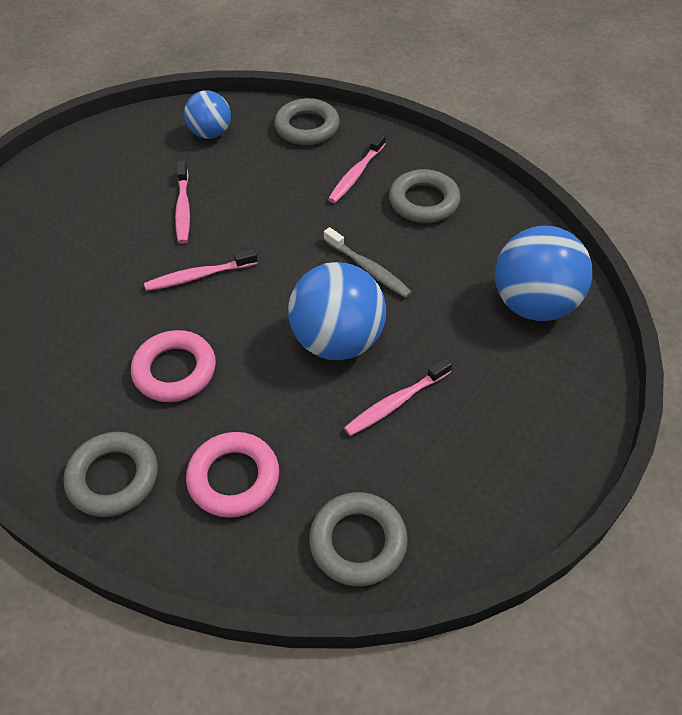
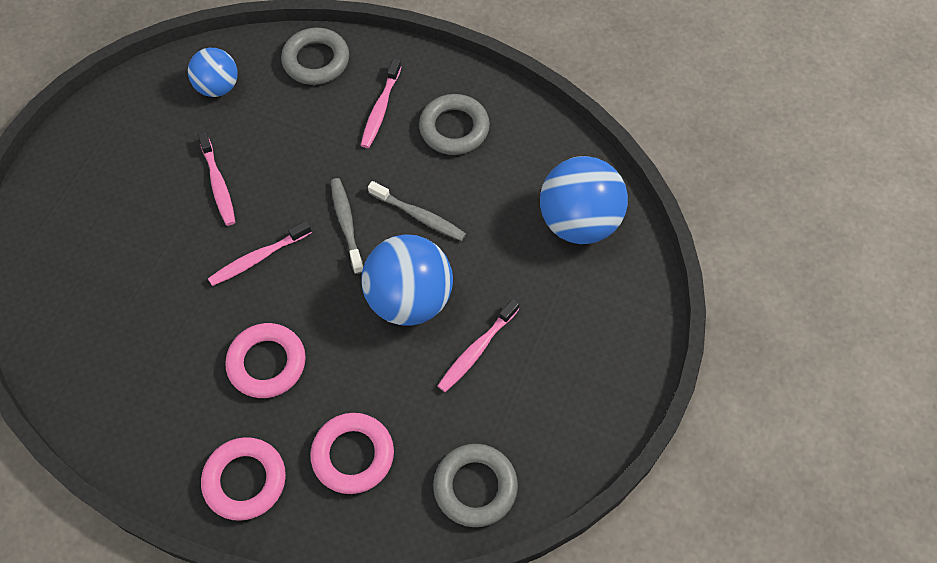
camera: 15 degrees left, 10 degrees up
(113, 478) = (245, 480): grey ring -> pink ring
(294, 263) = (346, 224): none -> grey toothbrush

